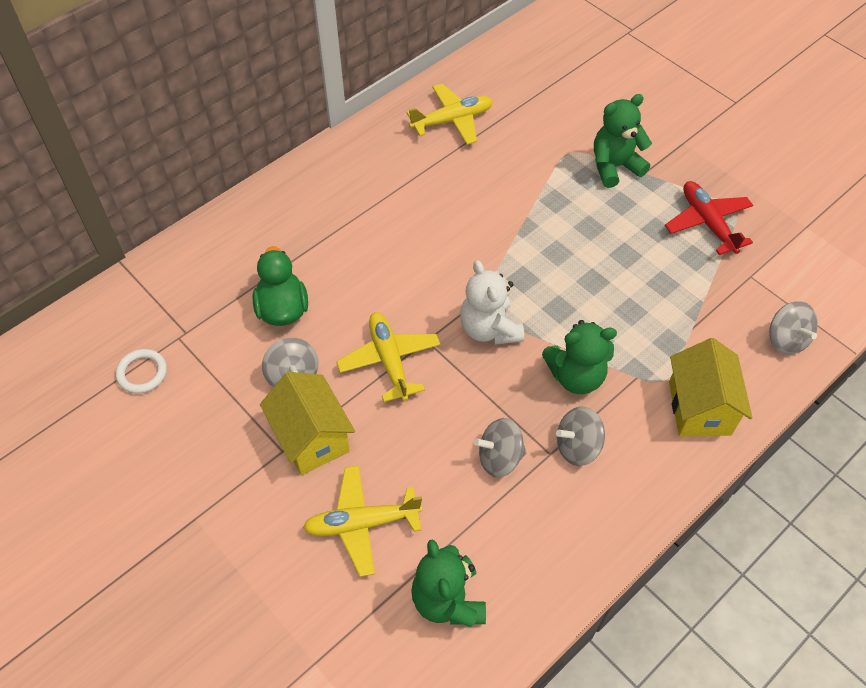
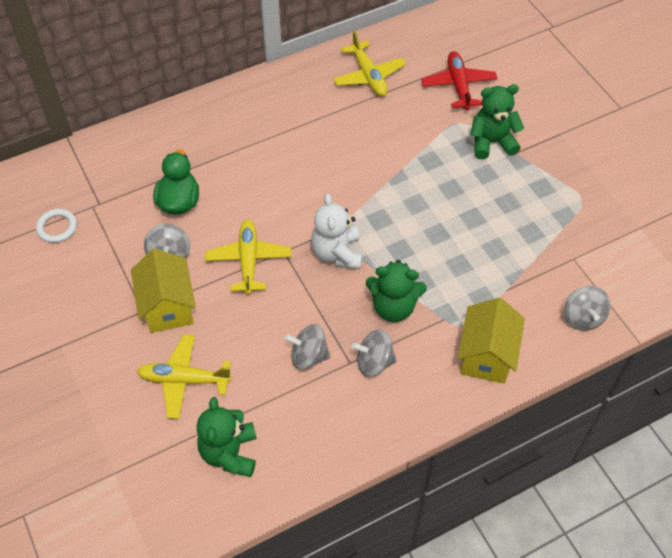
camera: 15 degrees right, 0 degrees up
(452, 120) = (369, 76): yellow plane -> yellow plane turned 75 degrees clockwise
(707, 223) = (553, 206): red plane -> red plane (458, 85)

